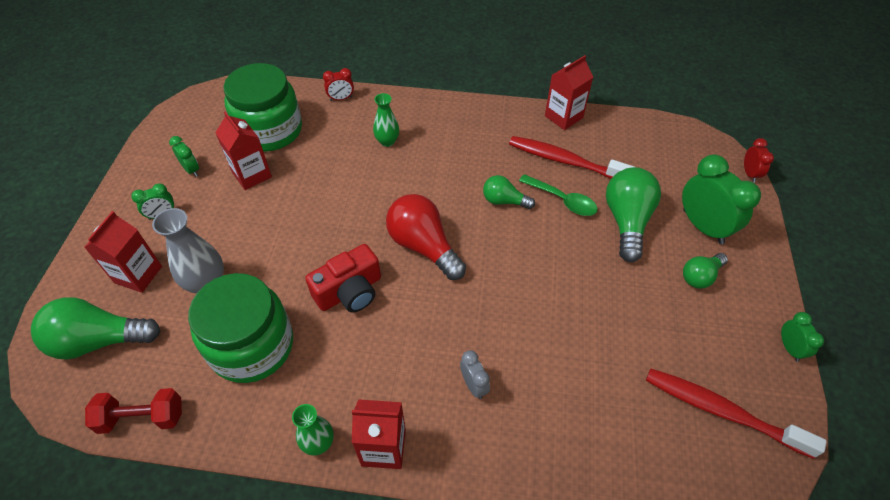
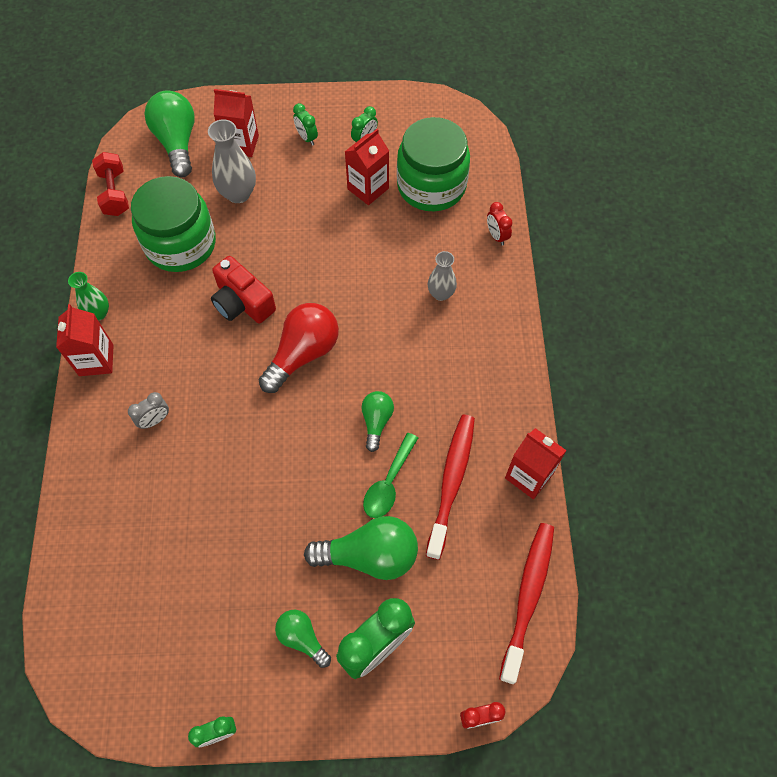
camera: 80 degrees right, 10 degrees up
(387, 141) = (441, 294): green vase -> grey vase
(721, 411) = (141, 649): red toothbrush -> red toothbrush (528, 596)

